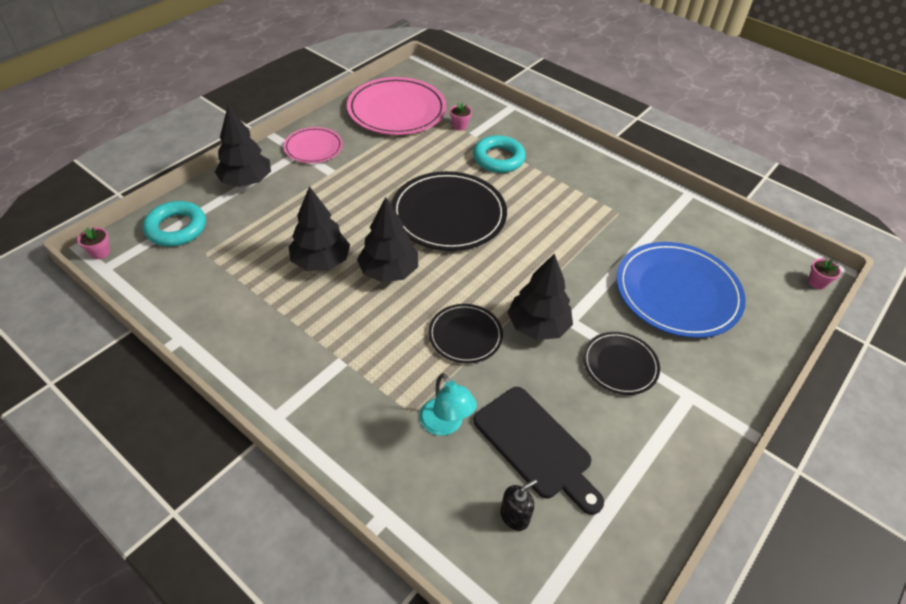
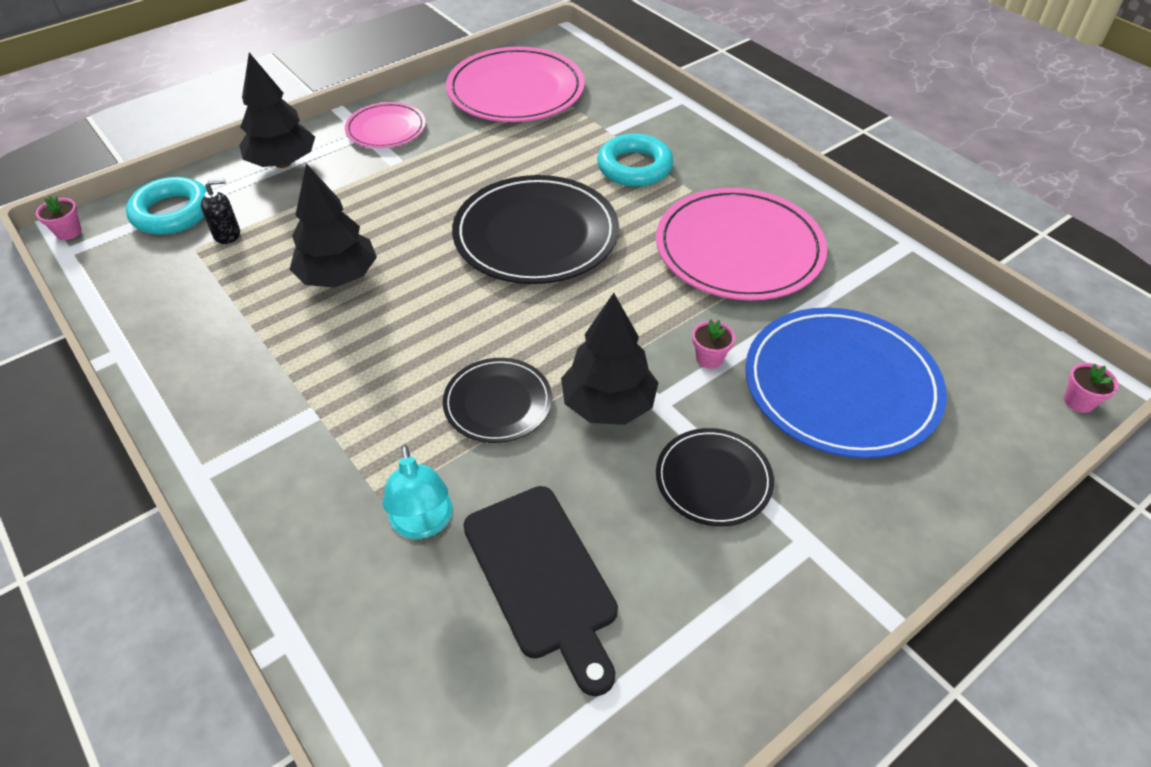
camera: 15 degrees right, 0 degrees up
(389, 271) = (424, 301): black tree -> none
(459, 126) = (595, 118): pink flower pot -> pink flower pot (709, 358)
(515, 516) = (474, 675): black soap dispenser -> black soap dispenser (227, 234)
(585, 209) = (739, 249): none -> pink plate

